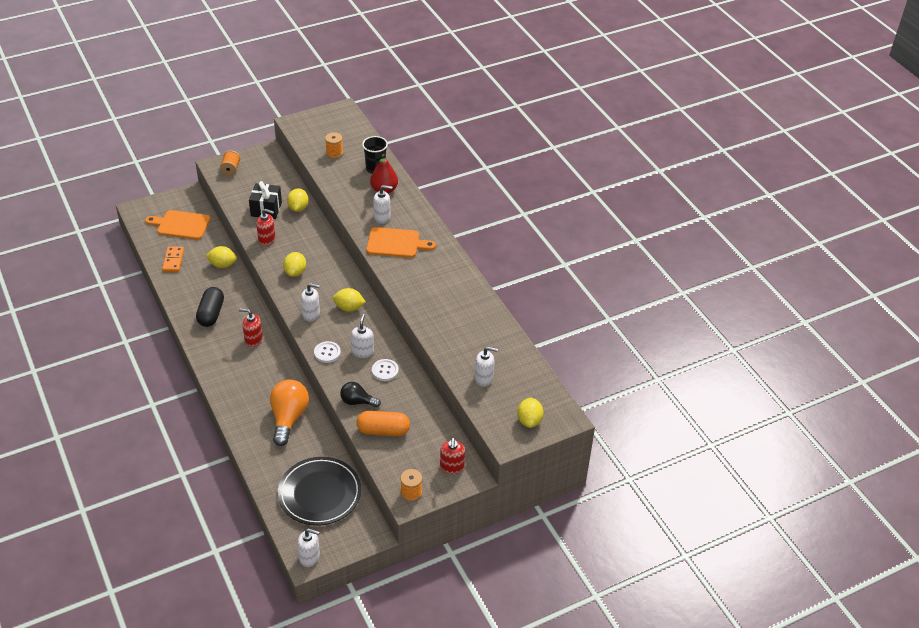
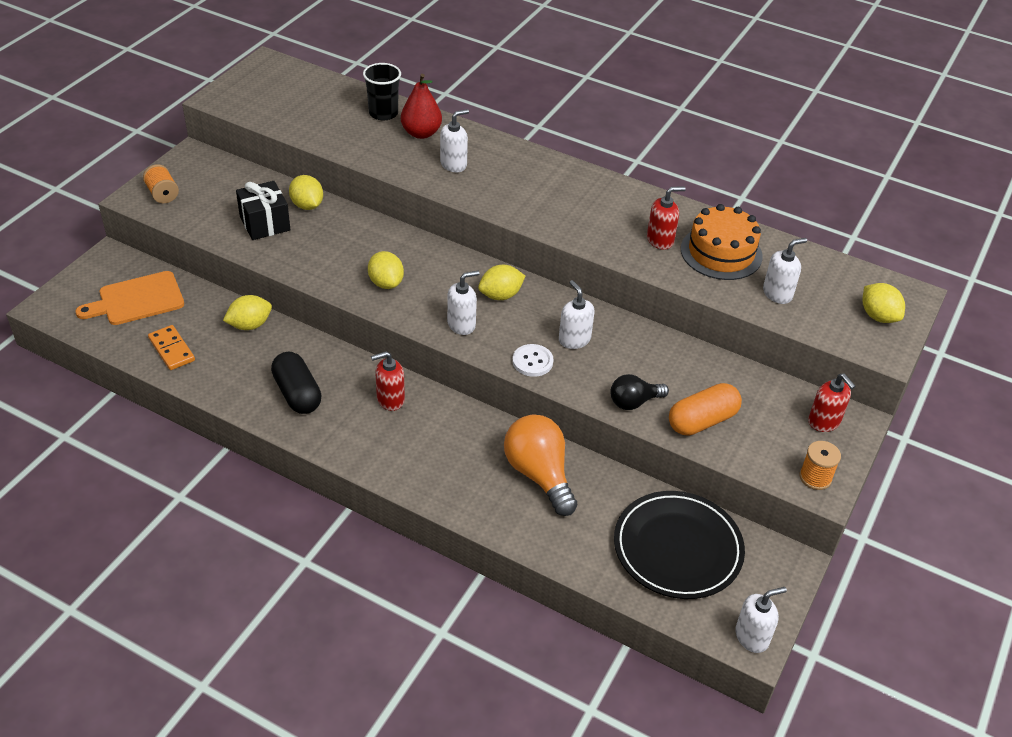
camera: 35 degrees left, 0 degrees up
(267, 239) = (305, 259): red soap dispenser -> red soap dispenser (660, 240)
(334, 153) = (311, 115): orange spool -> none
(385, 371) = (625, 349): white button -> none
(396, 243) = (504, 187): orange cutting board -> none
(478, 339) = (721, 252): none -> orange cake

